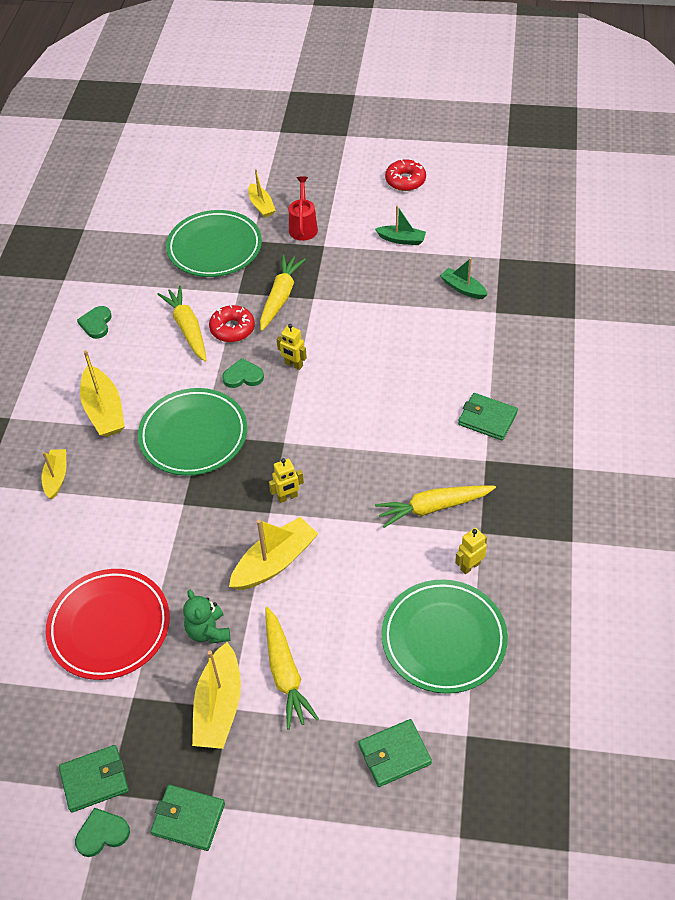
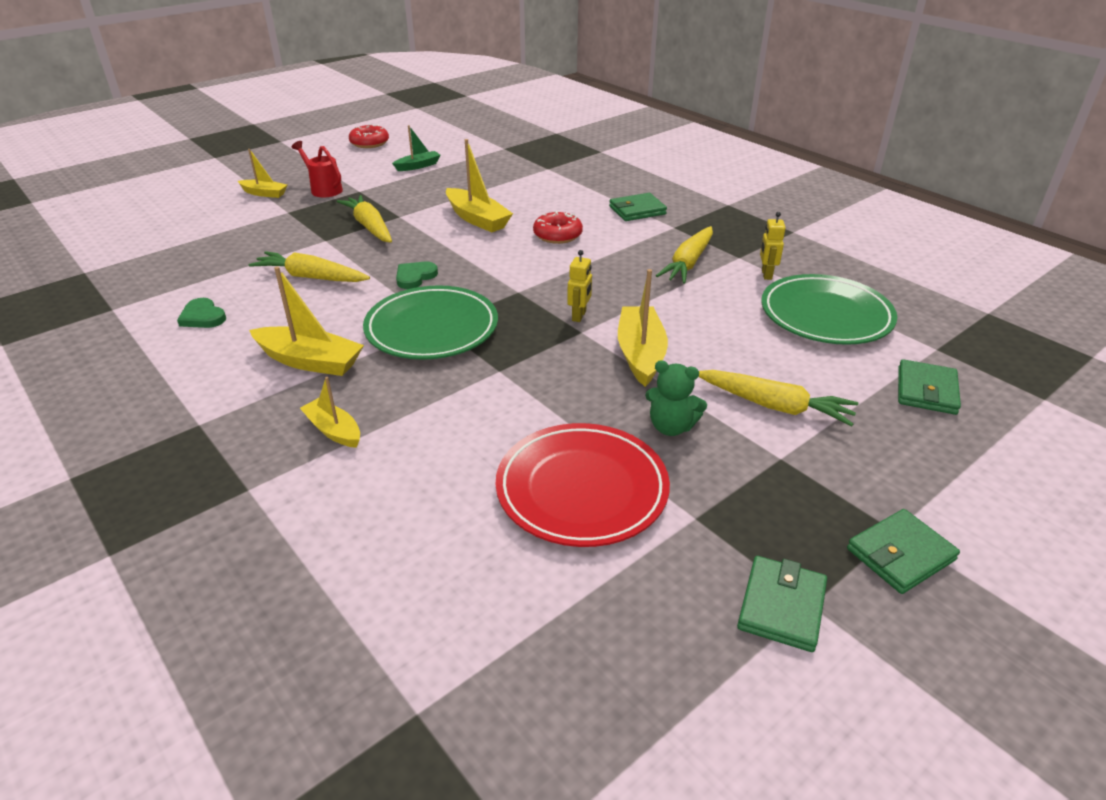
camera: 50 degrees left, 15 degrees down
(102, 833) = (867, 639): green heart -> none
(214, 248) = (258, 228): green plate -> none
(219, 706) = (771, 463): yellow boat -> yellow boat (477, 219)
(232, 329) = (356, 259): red donut -> red donut (557, 235)
(293, 365) = (447, 252): yellow robot -> none
(463, 288) = (505, 168): green boat -> none

